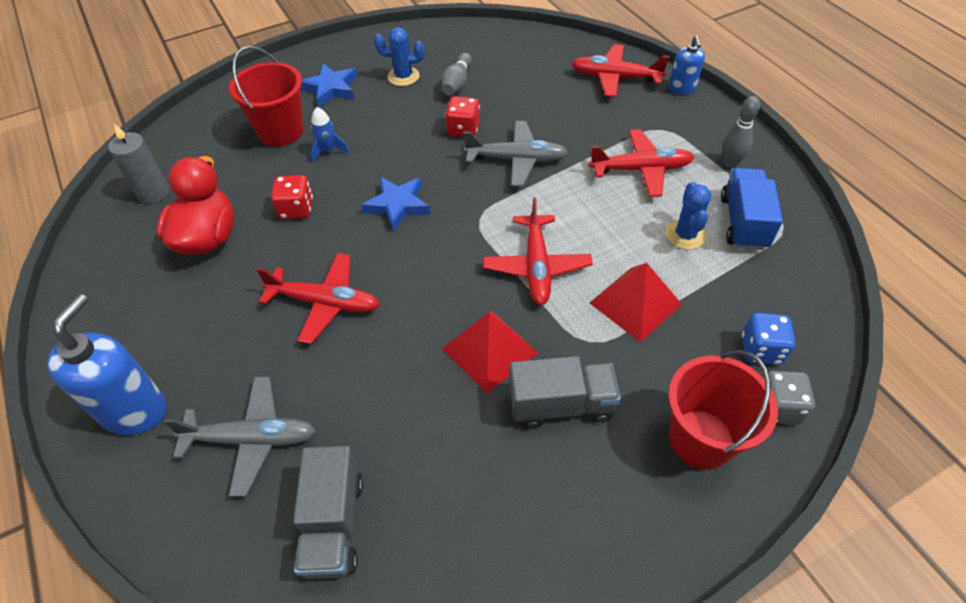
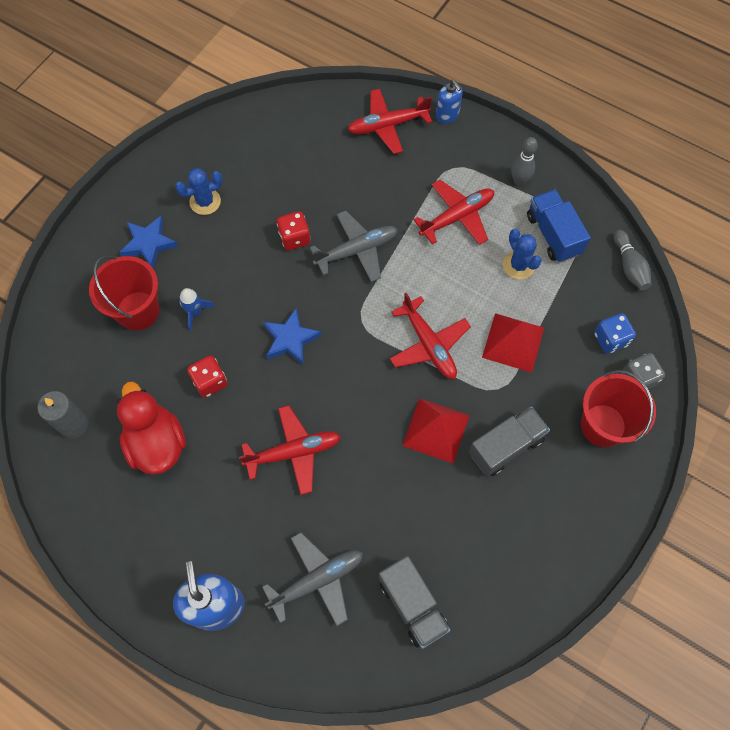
camera: 30 degrees left, 15 degrees up
(457, 83) = (258, 189): grey bowling pin -> grey bowling pin (629, 266)

